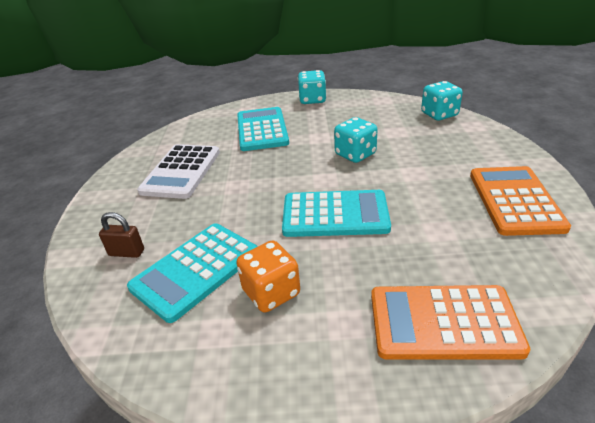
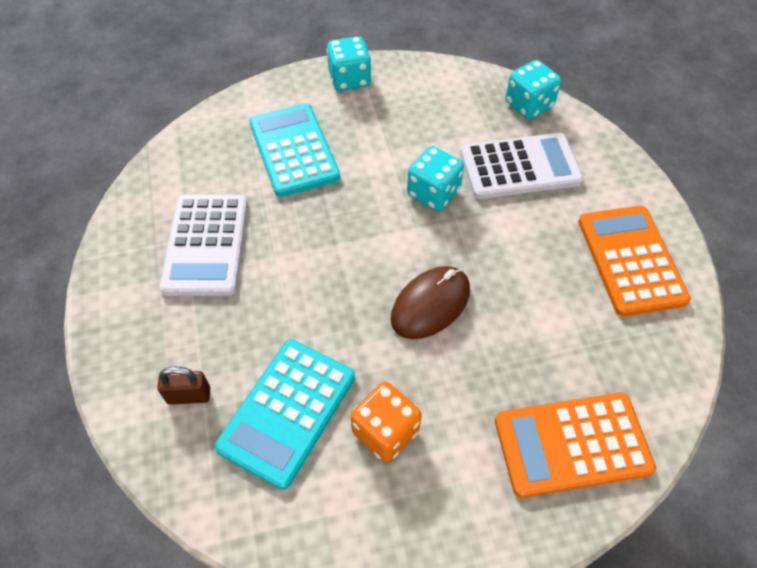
camera: 15 degrees left, 20 degrees up
(335, 214) = (430, 304): turquoise calculator -> brown mouse
(426, 144) = (520, 167): none -> white calculator

